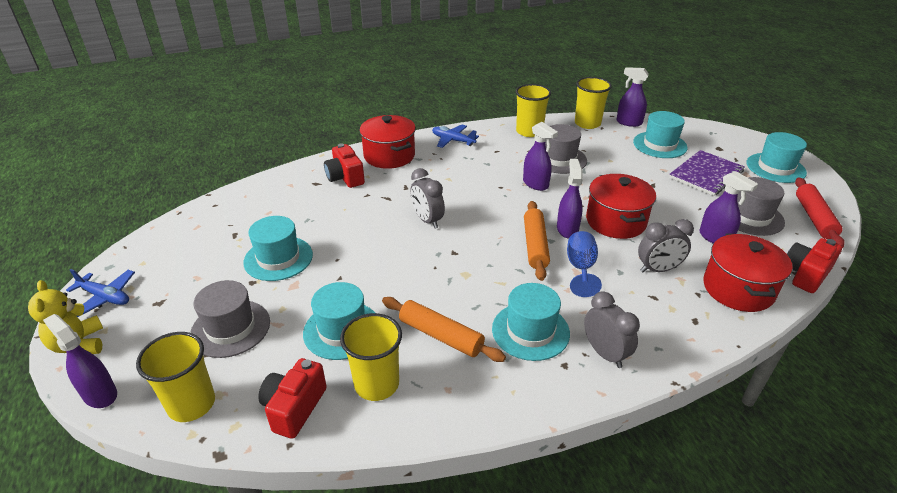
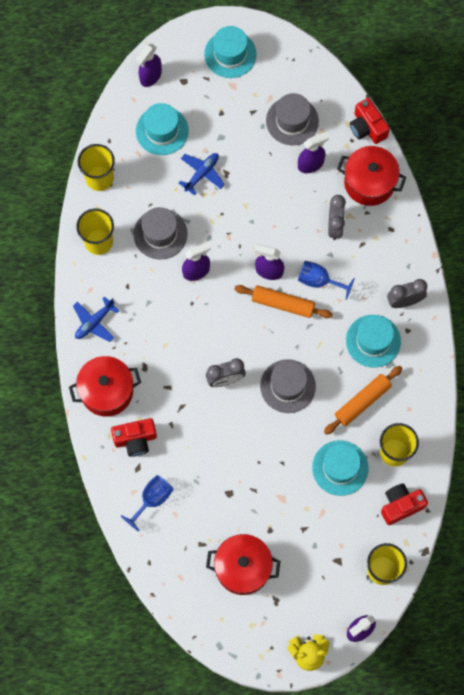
camera: 75 degrees left, 35 degrees up
(105, 297) = (259, 642): blue plane -> blue plane (202, 174)
(230, 328) = (318, 546): grey hat -> grey hat (288, 386)
(278, 258) = (245, 508): turquoise hat -> none
(283, 196) = (152, 499): none -> blue goblet
(294, 408) = (401, 505): red camera -> red camera turned 120 degrees clockwise
(615, 221) = (269, 228): red pot -> red pot (243, 568)
(628, 122) = (110, 137): purple spray bottle -> purple spray bottle (150, 76)
(706, 174) = (223, 119): purple notebook -> none
(814, 218) = (307, 74): red rolling pin -> none

